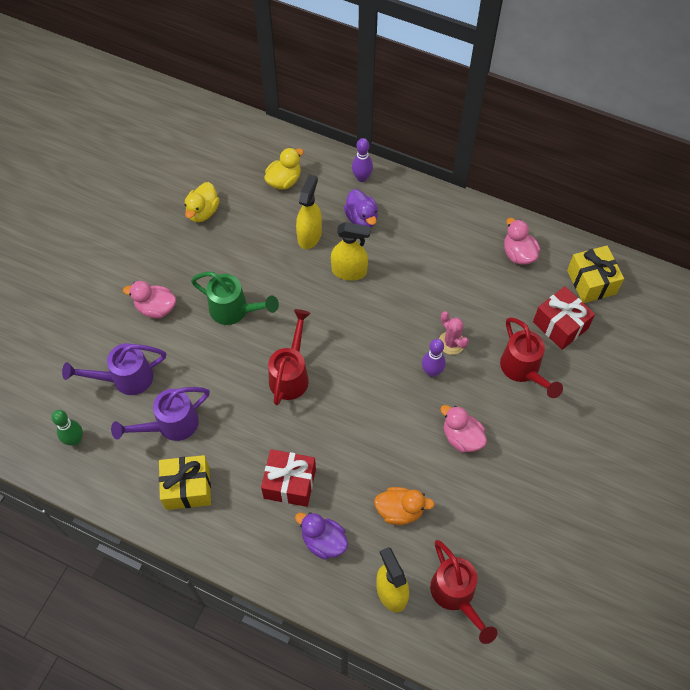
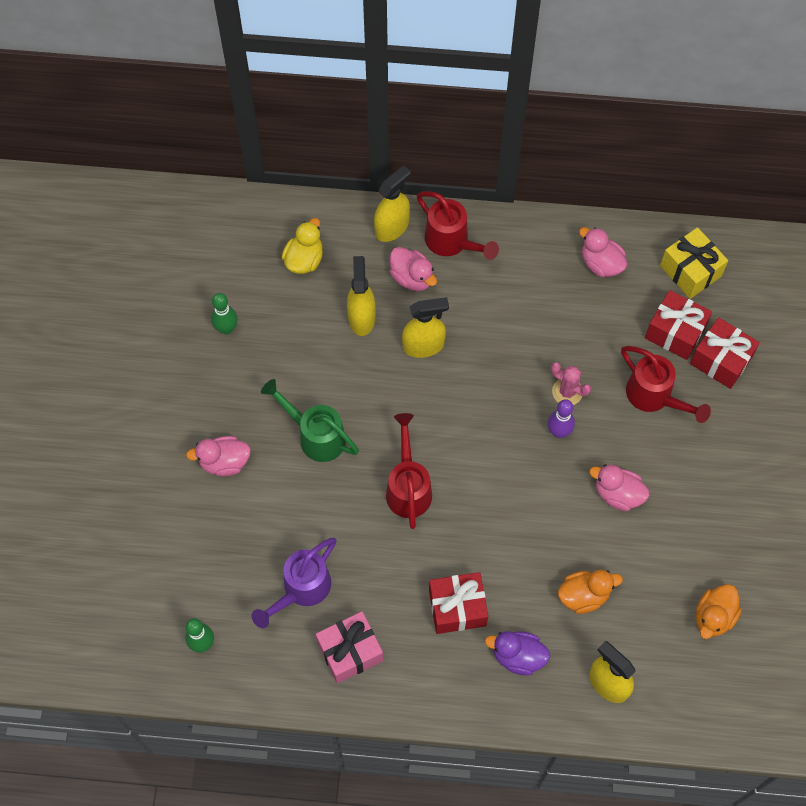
camera: 20 degrees left, 5 degrees up
(125, 379) = (226, 555): purple watering can -> none
(187, 488) = (350, 652): yellow gift -> pink gift
(203, 212) = (226, 328): yellow duck -> green bowling pin
(235, 311) = (315, 435): green watering can -> green watering can turned 150 degrees counterclockwise
(361, 218) = (412, 277): purple duck -> pink duck
(362, 178) = (392, 227): purple bowling pin -> yellow spray bottle
(456, 596) = (675, 663): red watering can -> red watering can (452, 243)
(506, 568) = (714, 616): none -> orange duck
(591, 359) = (721, 360): none -> red gift

